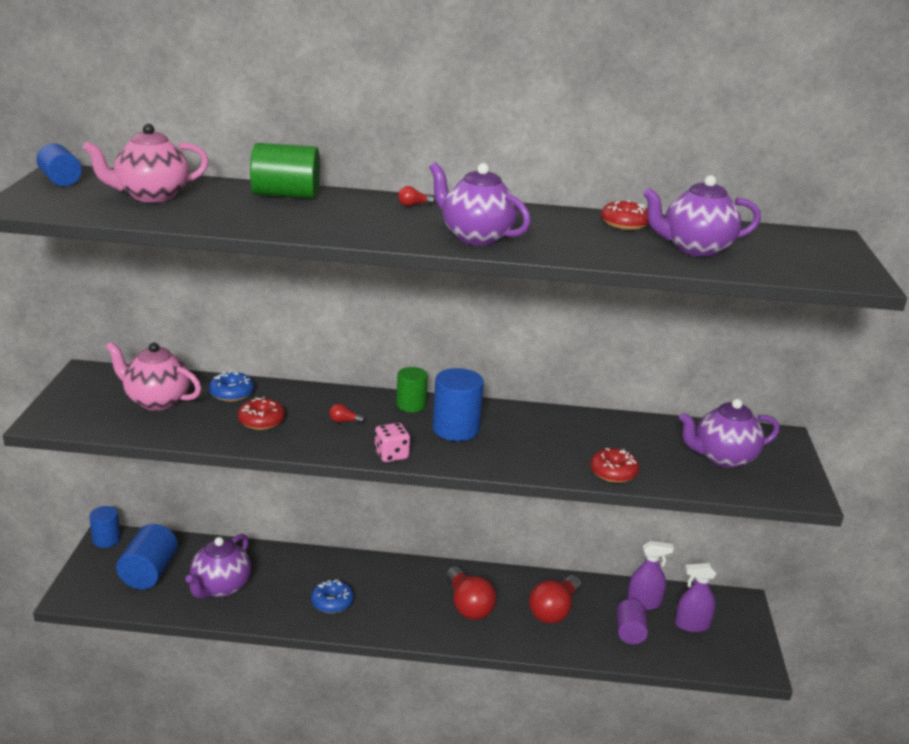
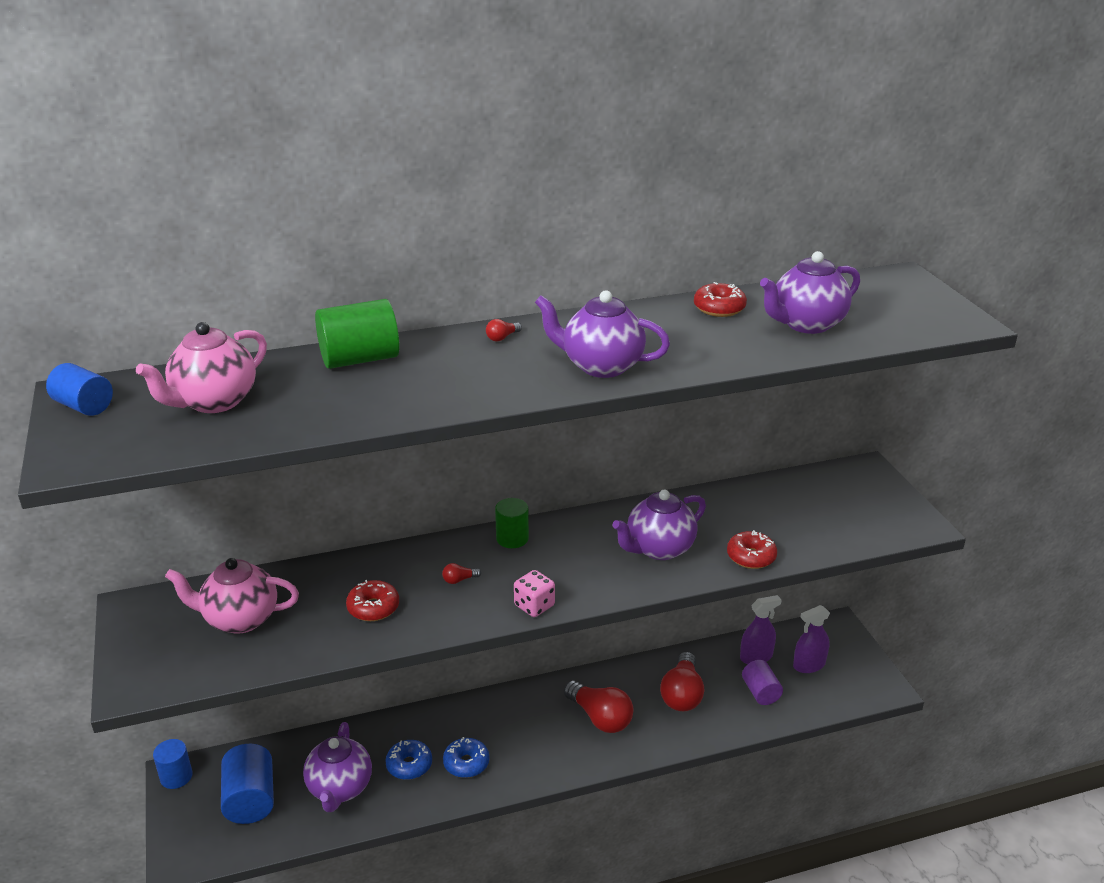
camera: 20 degrees left, 5 degrees up
(232, 393) = (316, 583): blue donut -> blue donut (409, 765)
(456, 429) = (575, 553): blue cylinder -> none
(723, 458) = (833, 508): purple teapot -> purple teapot (658, 549)

